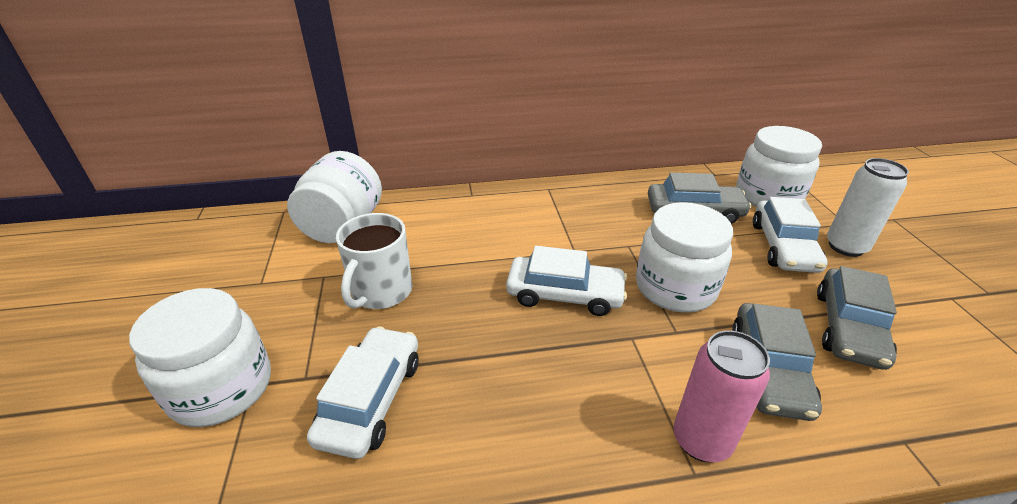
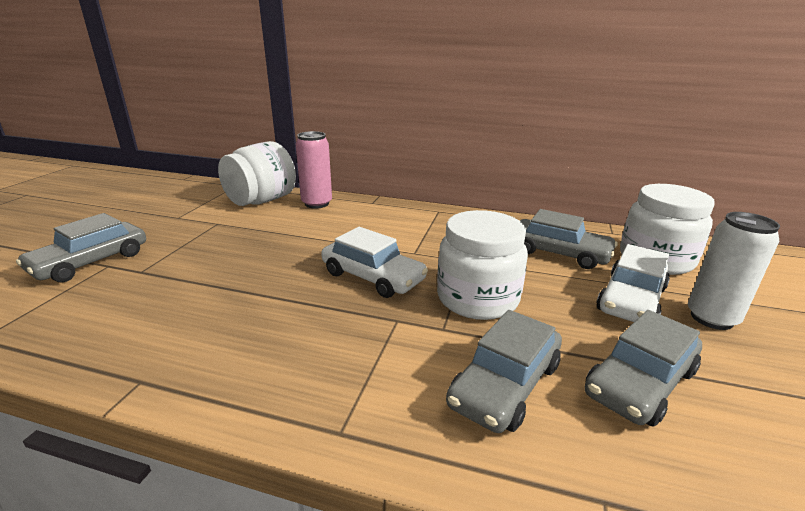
camera: 25 degrees right, 10 degrees down
(221, 388) = (91, 262): white jar -> grey car
(371, 399) = (162, 295): white car -> none
(381, 292) = (242, 240): white mug -> none
(701, 440) = (374, 410): pink can -> pink can (317, 203)

